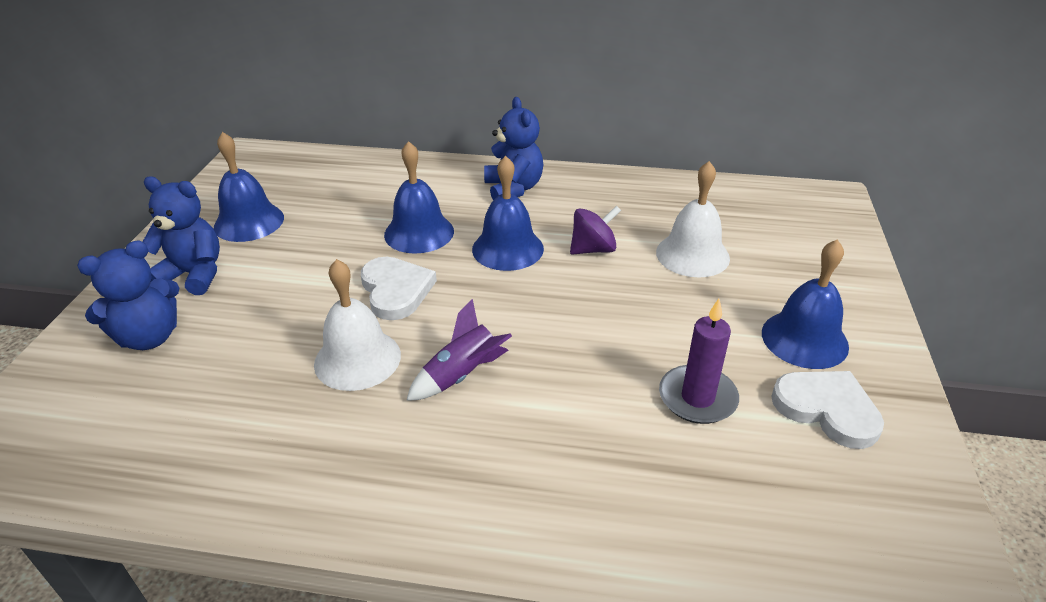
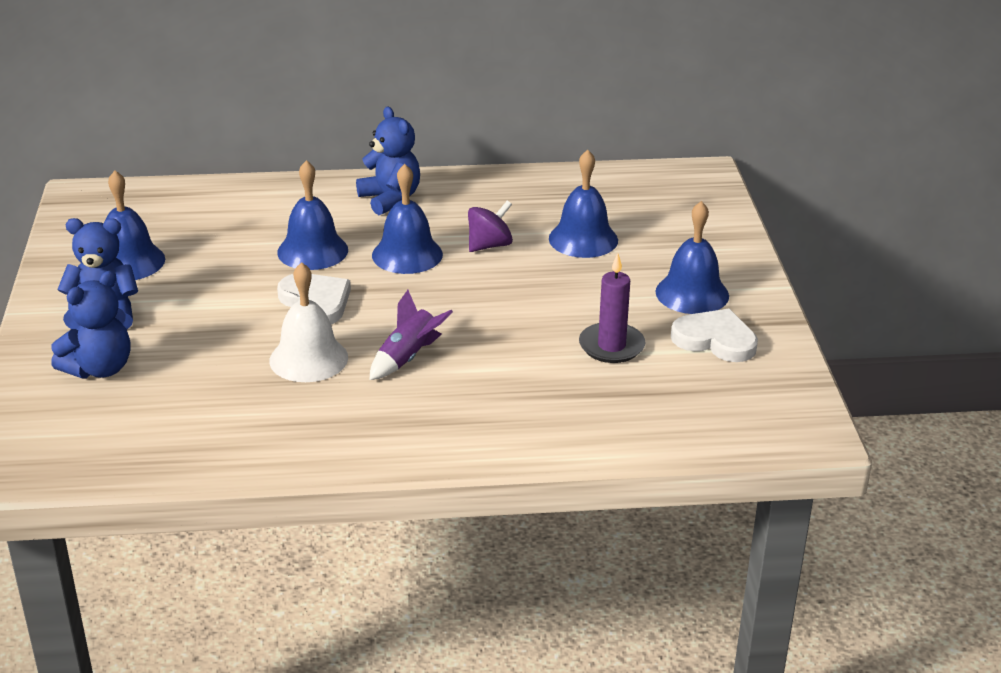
camera: 15 degrees left, 5 degrees down
(692, 255) = (583, 239): white bell -> blue bell

